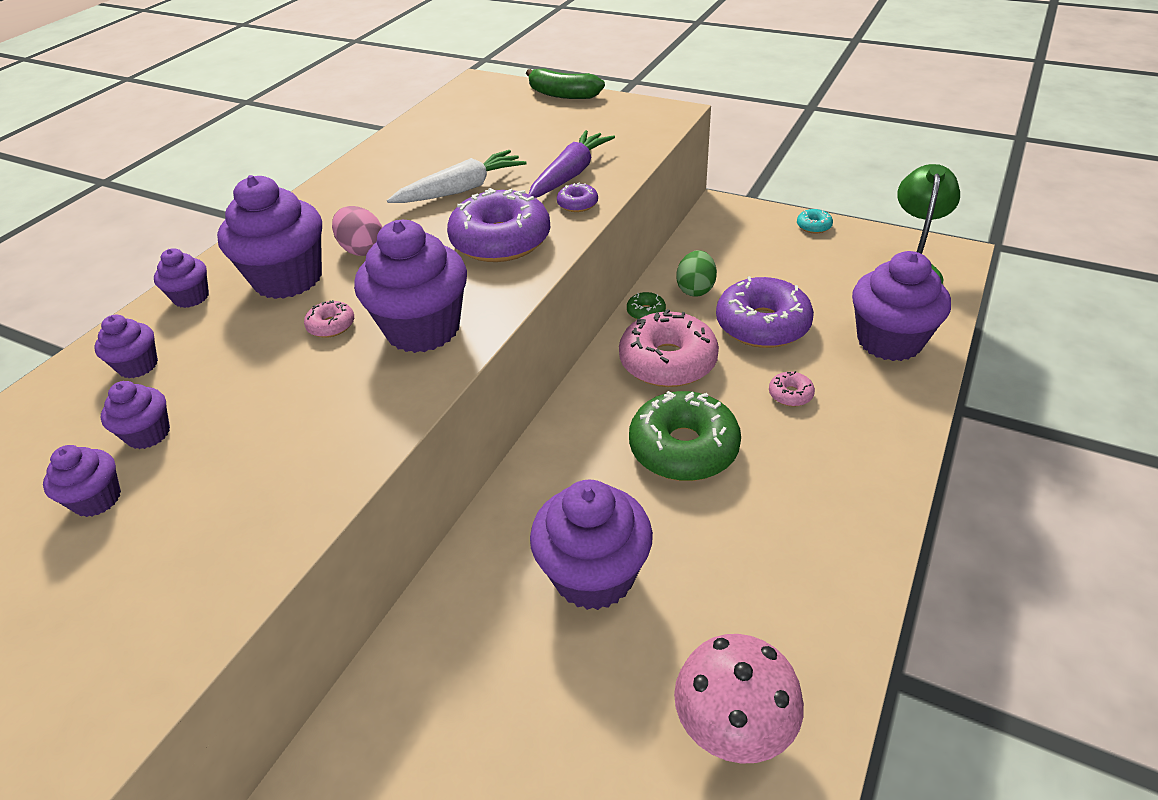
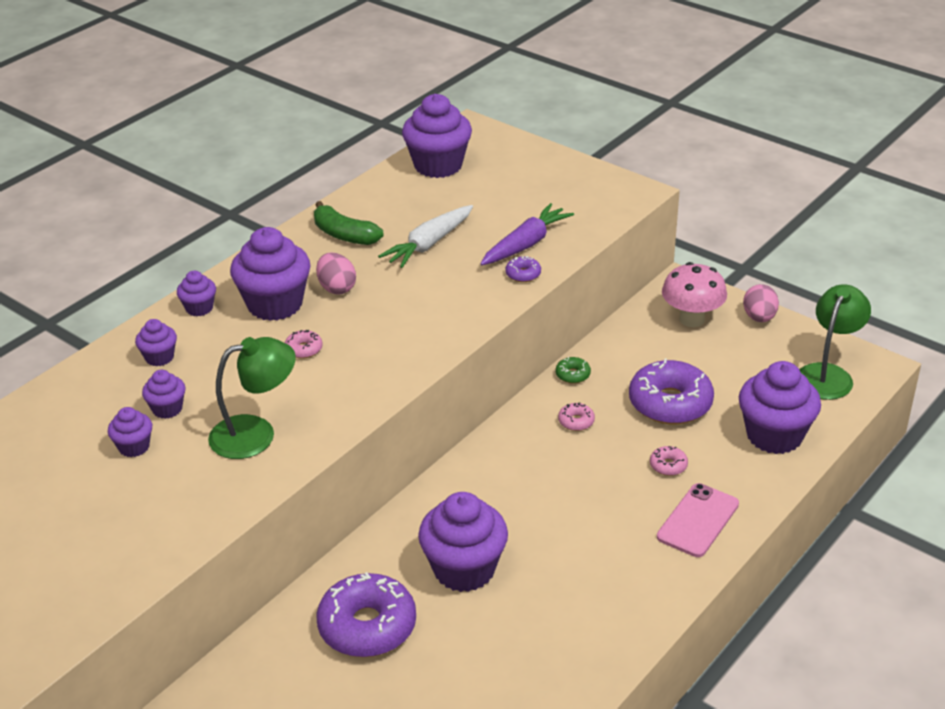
camera: 10 degrees right, 5 degrees down
(278, 448) = (256, 434): none -> green lamp
(423, 329) = (372, 363): purple cupcake -> purple cupcake (438, 165)
(461, 190) = (429, 244): white carrot -> white carrot turned 150 degrees clockwise
(501, 241) = (450, 298): purple donut -> purple donut (367, 626)
(563, 94) = (546, 155): green banana -> green banana (344, 235)
(668, 362) = (576, 421): pink donut -> pink donut, size x0.43
(683, 448) = (563, 492): green donut -> none
(695, 289) = (624, 361): green egg -> none
(733, 727) = (530, 676): pink mushroom -> pink mushroom (691, 319)
(813, 226) = (759, 318): turquoise donut -> pink egg
(853, 455) = (698, 520): none -> pink phone

